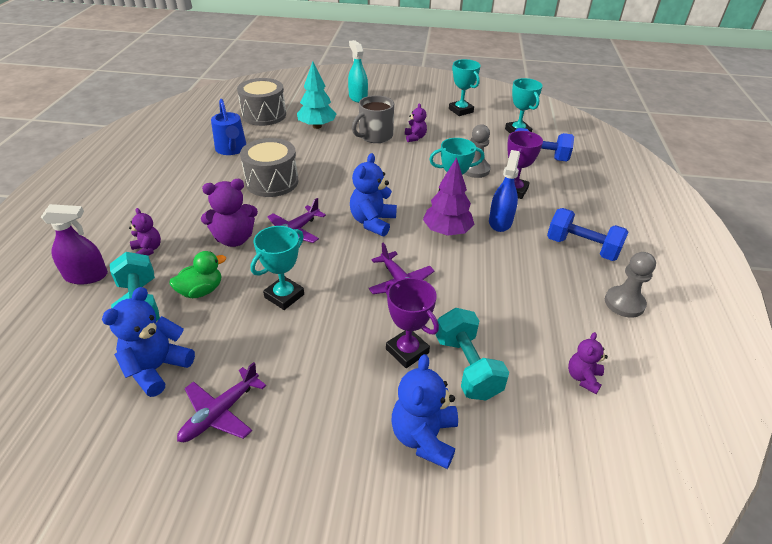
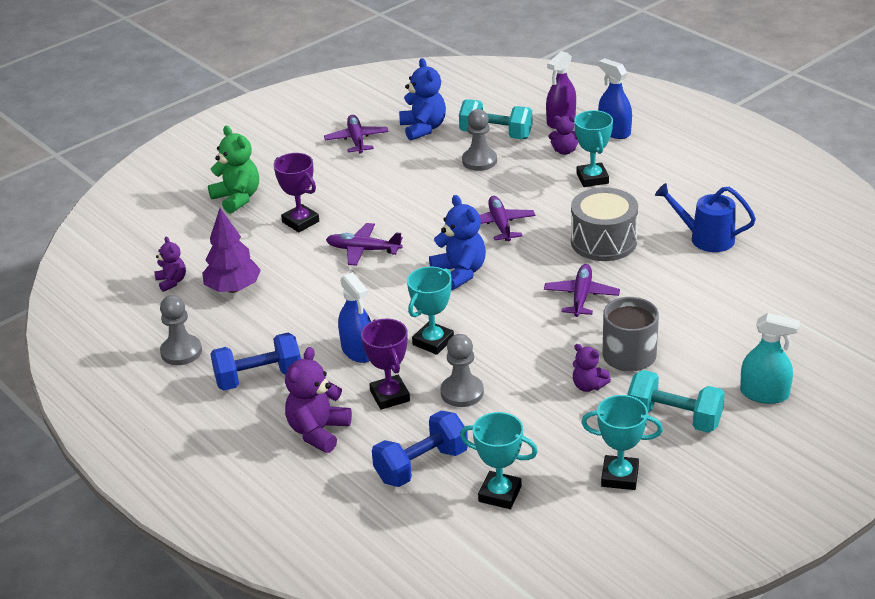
camera: 135 degrees right, 5 degrees down
(93, 237) = (614, 131): none -> blue spray bottle
(201, 291) = (479, 161): green duck -> grey pawn
(234, 239) = (529, 193): purple teddy bear -> purple teddy bear (318, 431)
(264, 115) = (781, 289): grey drum -> none
(284, 296) = (425, 193): turquoise trophy -> turquoise trophy (592, 178)
(317, 126) = (704, 319): turquoise tree -> none
(342, 167) = (581, 296): none -> purple plane
(407, 351) = (300, 222): purple trophy -> purple trophy turned 45 degrees clockwise
(424, 437) = (237, 198): blue teddy bear -> green teddy bear
(447, 231) = (390, 309): purple tree -> purple tree (233, 288)
(467, 367) = (252, 239): turquoise dumbbell -> turquoise dumbbell (674, 418)

